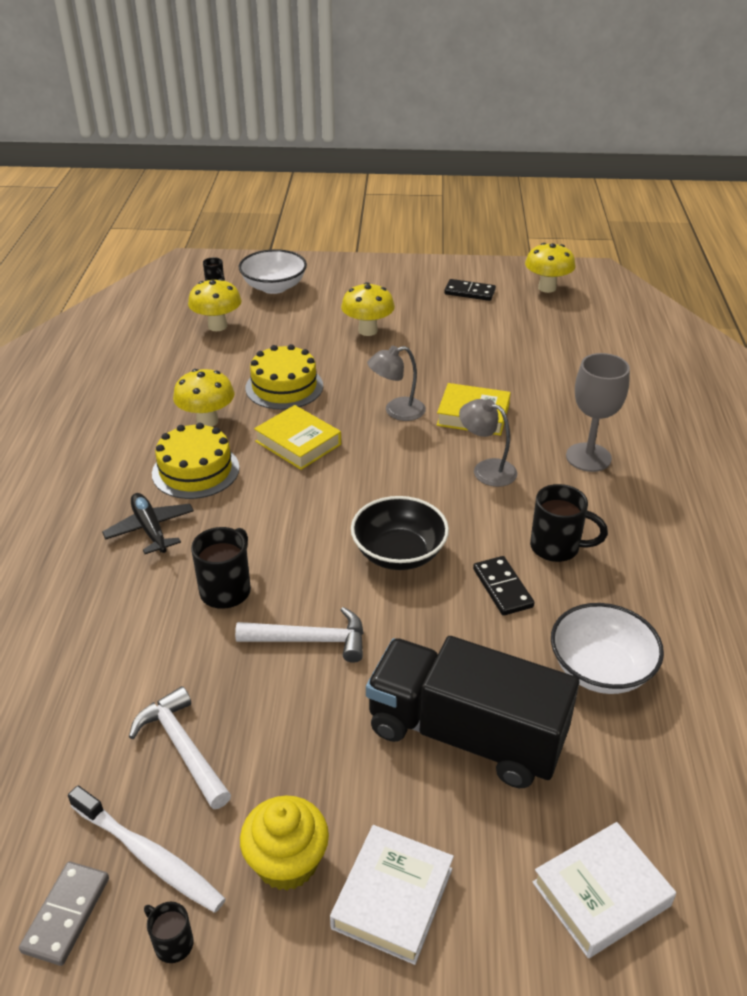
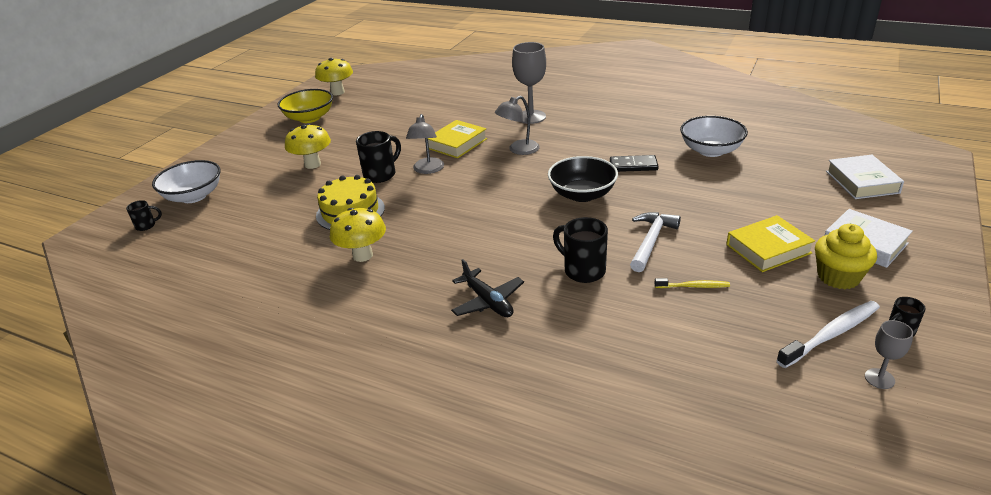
camera: 65 degrees left, 5 degrees down
(66, 914) = (879, 378): grey domino -> grey goblet
(150, 529) = (488, 301): black plane -> black plane turned 120 degrees counterclockwise
(182, 747) = (736, 309): white hammer -> none
(195, 470) = (427, 269): yellow cake -> none
(217, 326) = (221, 233): yellow mushroom -> none
(221, 697) = (693, 286): none -> yellow toothbrush
(298, 443) = (430, 216): yellow book -> yellow book (768, 249)
(465, 734) = (749, 199): black truck -> none
(469, 292) = (309, 118): black domino -> yellow bowl
(557, 547) = (607, 142): black mug -> black mug (381, 174)

